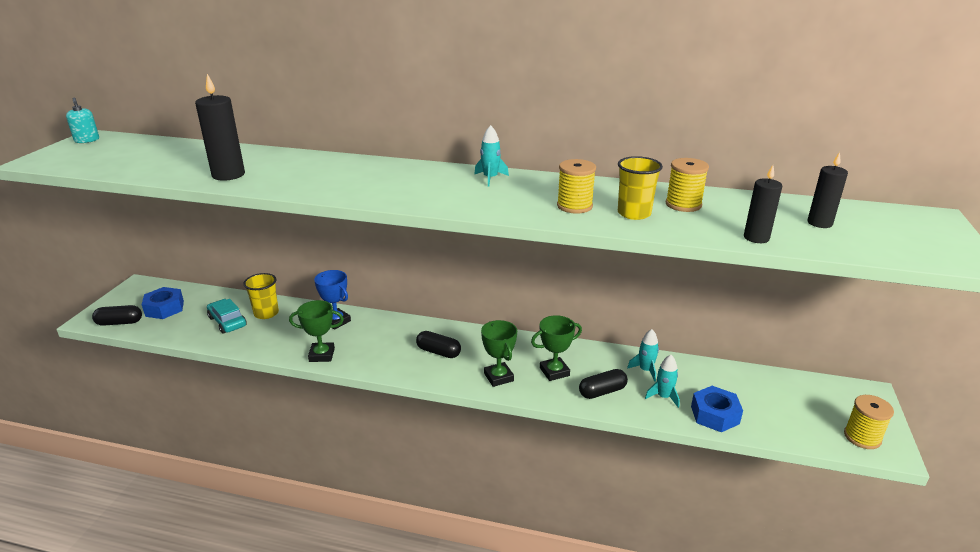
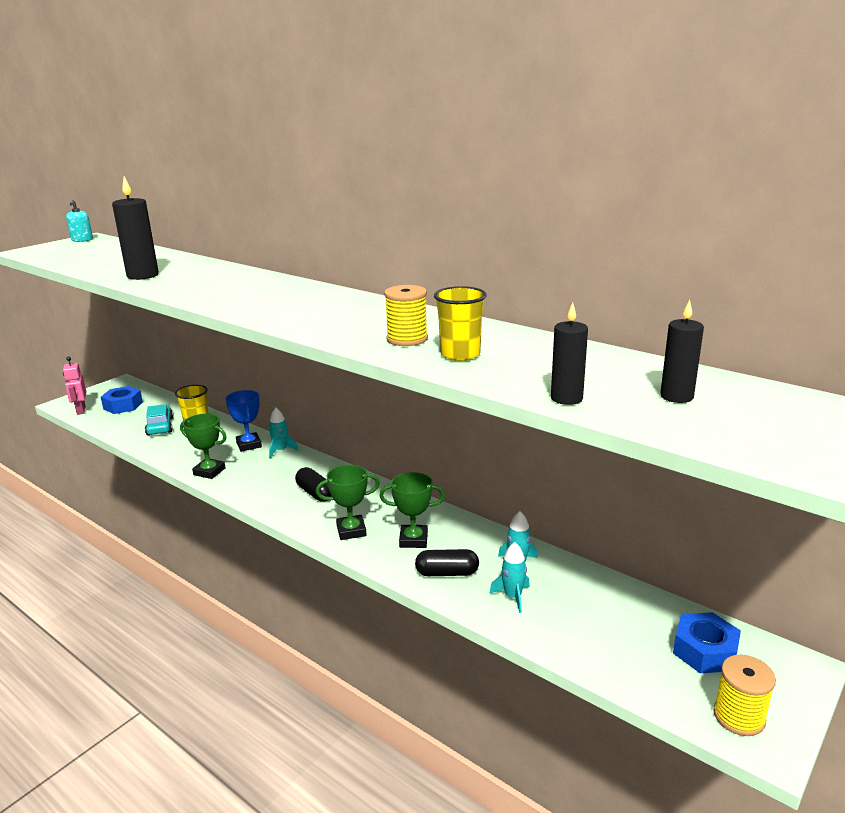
camera: 25 degrees right, 5 degrees down
(119, 323) = (81, 410): black capsule -> pink robot
(490, 178) = (361, 304): turquoise rocket -> turquoise rocket (281, 450)
(498, 377) = (351, 531): green trophy -> green trophy turned 75 degrees clockwise
(683, 204) = (531, 354): yellow spool -> none
(715, 415) = (558, 633): blue nut -> blue nut (705, 651)

